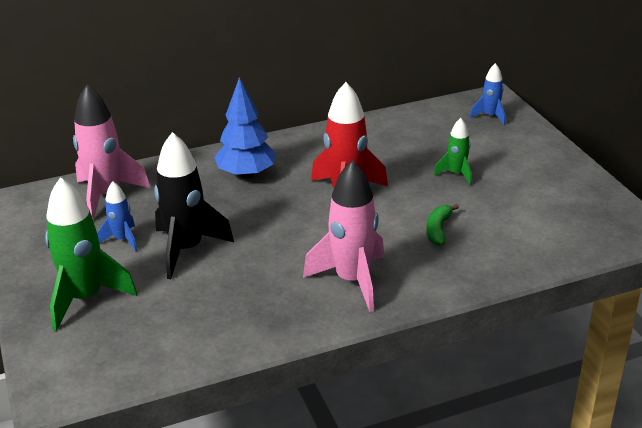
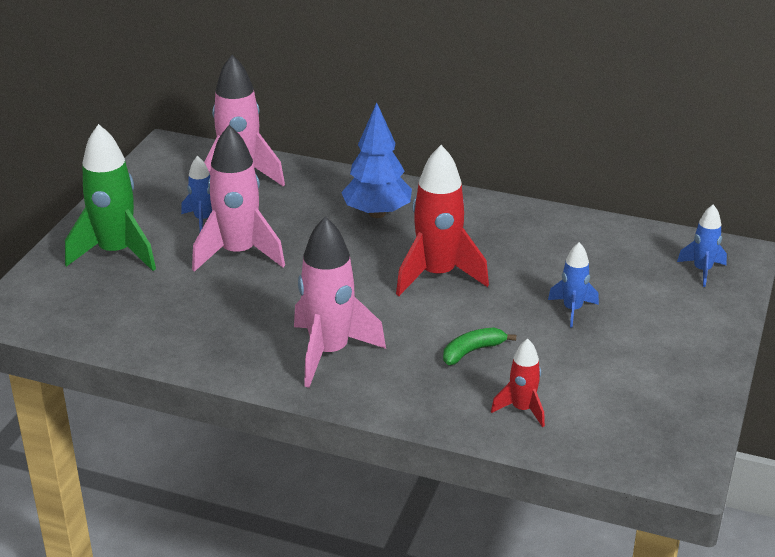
camera: 40 degrees right, 0 degrees up
(186, 249) = (238, 253): black rocket -> pink rocket
(456, 174) = (572, 310): green rocket -> blue rocket
(518, 248) = (522, 409): none -> red rocket

